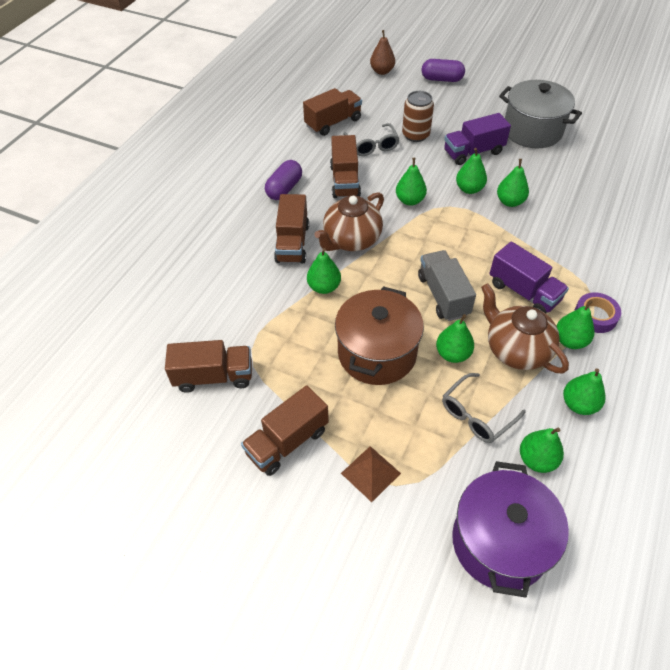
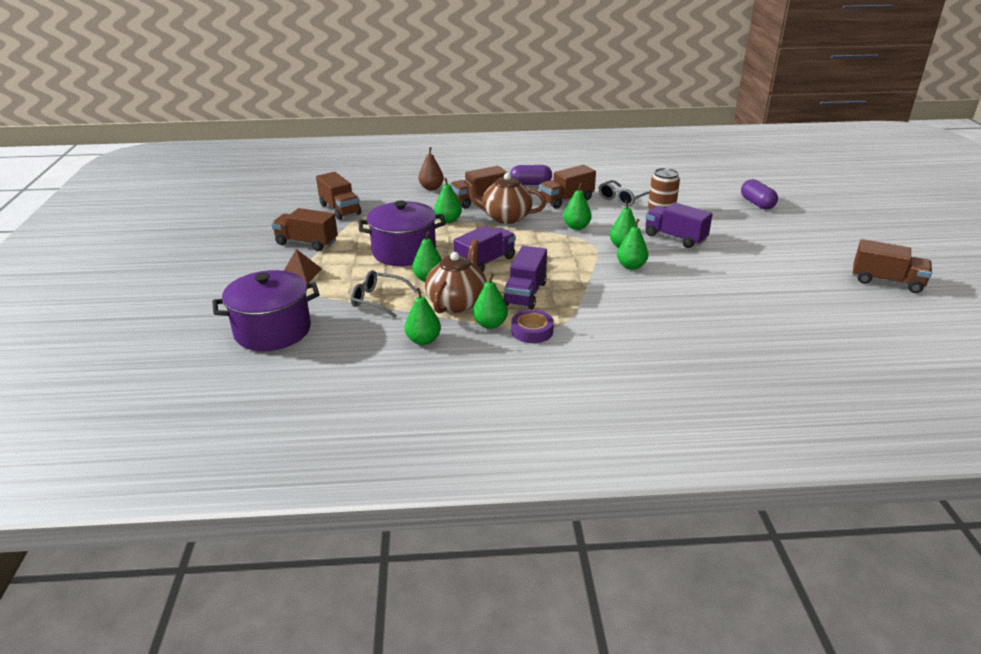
camera: 60 degrees right, 20 degrees down
(333, 123) = (628, 180): brown truck -> brown truck (886, 281)
(377, 353) = (404, 252): brown pot -> purple pot
(382, 71) = (725, 180): brown pear -> brown pear (431, 188)
(443, 295) = (485, 262): grey truck -> purple truck
(532, 131) = (748, 257): grey pot -> none
(537, 459) = (354, 332): green pear -> none

